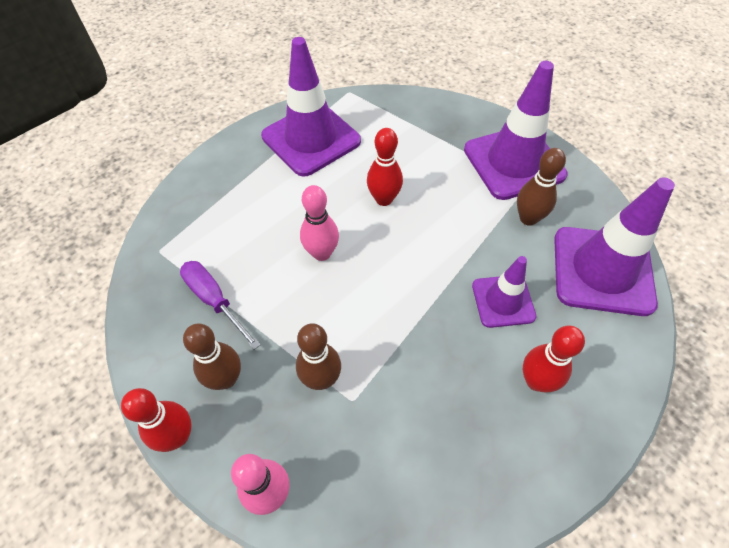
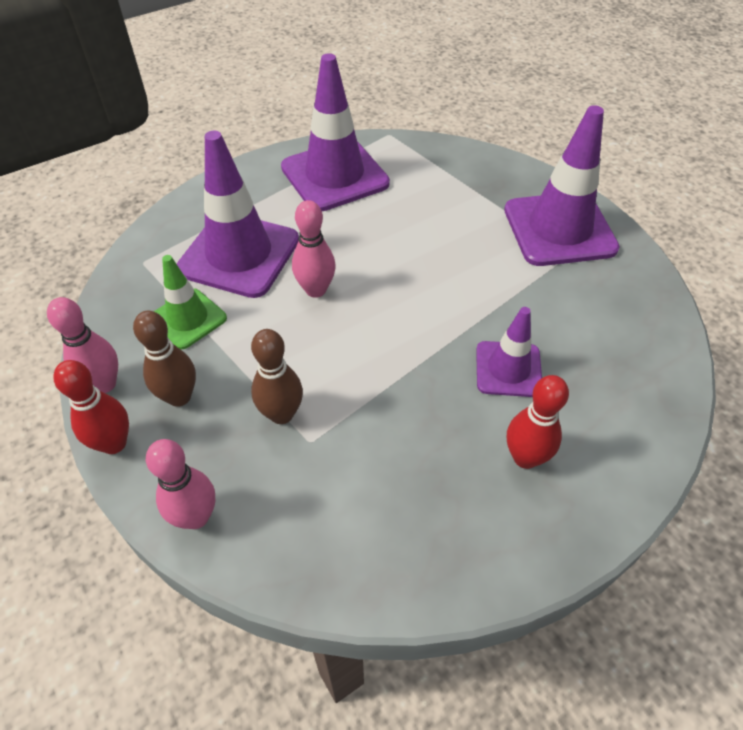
camera: 10 degrees right, 5 degrees down
(154, 379) = (104, 384): none -> pink bowling pin
(214, 300) = (188, 319): purple screwdriver -> green traffic cone
(384, 199) = (399, 246): red bowling pin -> none
(528, 218) = (561, 289): brown bowling pin -> none
(602, 270) = (635, 356): purple traffic cone -> purple traffic cone (239, 254)

